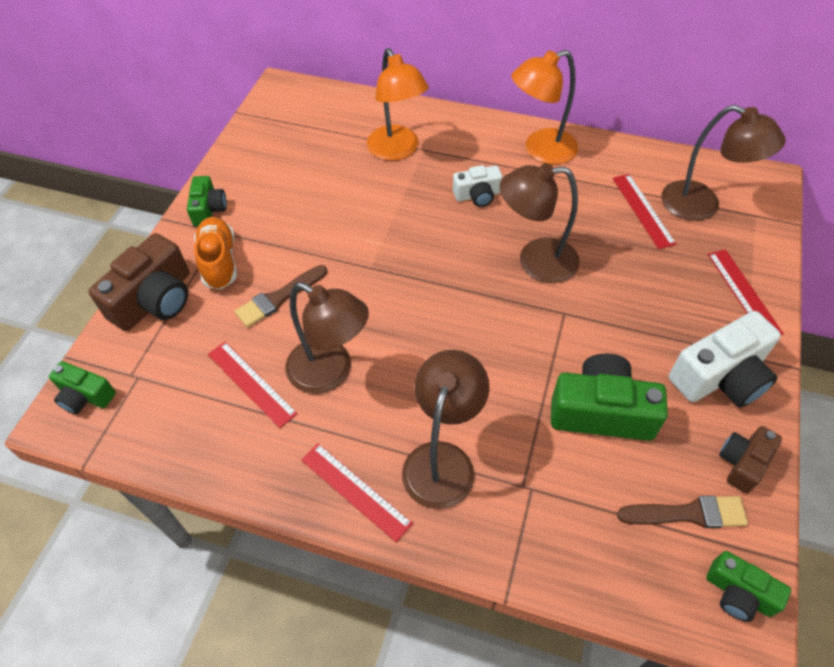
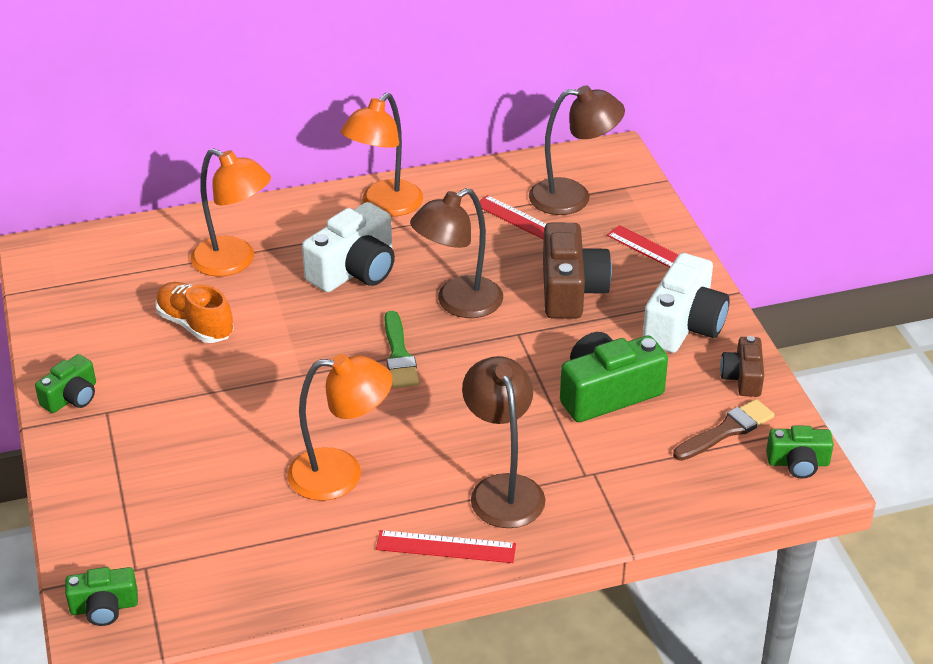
camera: 35 degrees left, 15 degrees down
(155, 300) = (95, 499): brown camera -> brown camera (571, 290)
(209, 209) = (71, 397): green camera -> green camera turned 75 degrees clockwise
(219, 262) = (133, 437): orange shoe -> orange shoe (195, 325)
(251, 383) = (270, 517): red ruler -> none
(278, 298) = (230, 440): brown brush -> none
(330, 372) = (341, 474): brown lamp -> orange lamp
(455, 286) = (399, 355): none -> green brush
(477, 195) = (355, 270): white camera -> white camera, size x1.74

